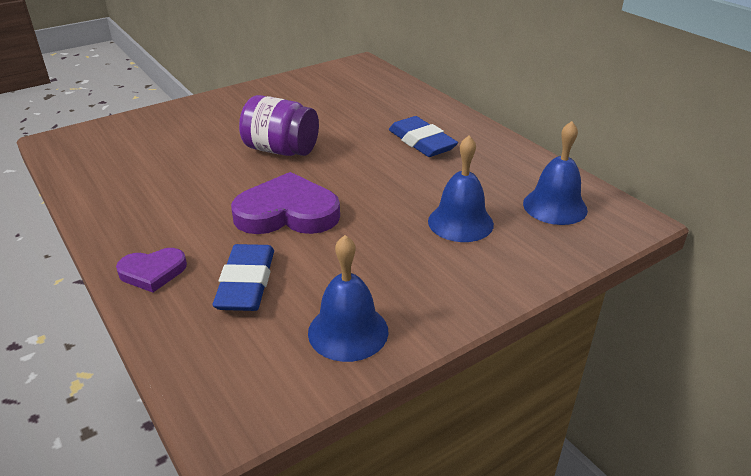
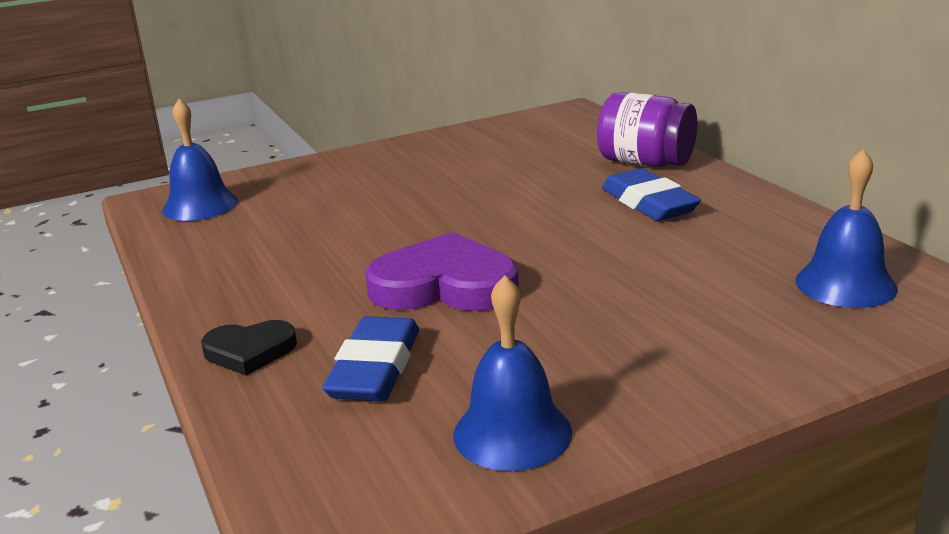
camera: 10 degrees right, 10 degrees down
(153, 272) = (249, 351): purple heart -> black heart
(281, 150) = (446, 212): purple jar -> purple jar (645, 163)
(460, 222) = (696, 302): blue bell -> blue bell (200, 205)

